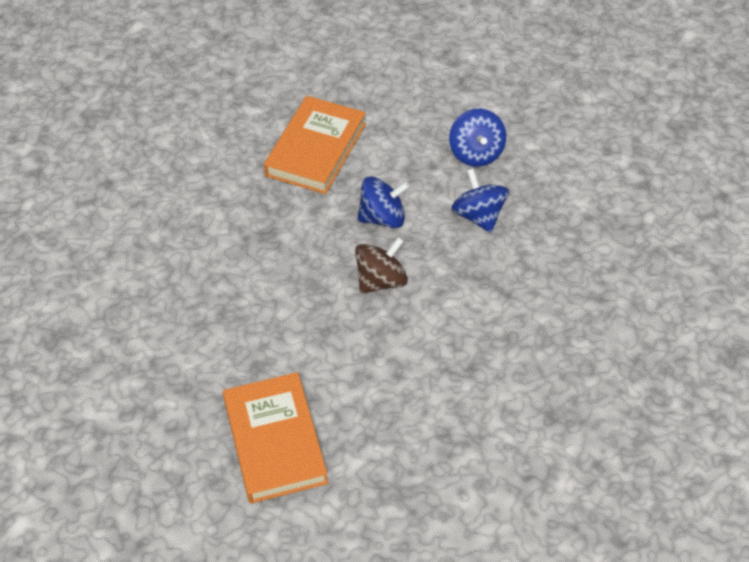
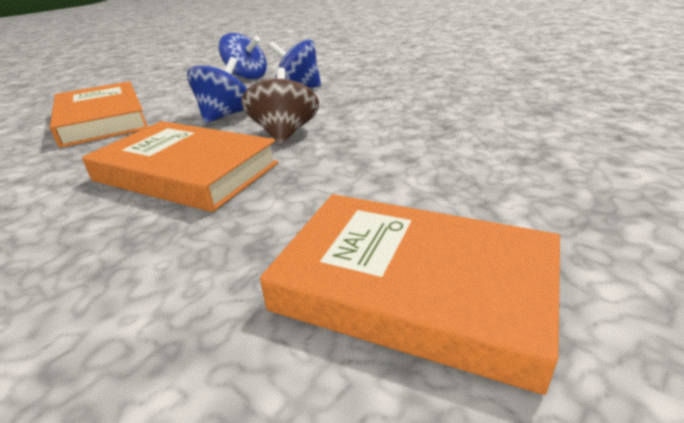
camera: 50 degrees left, 20 degrees down
(293, 274) = (186, 172): none -> orange book

